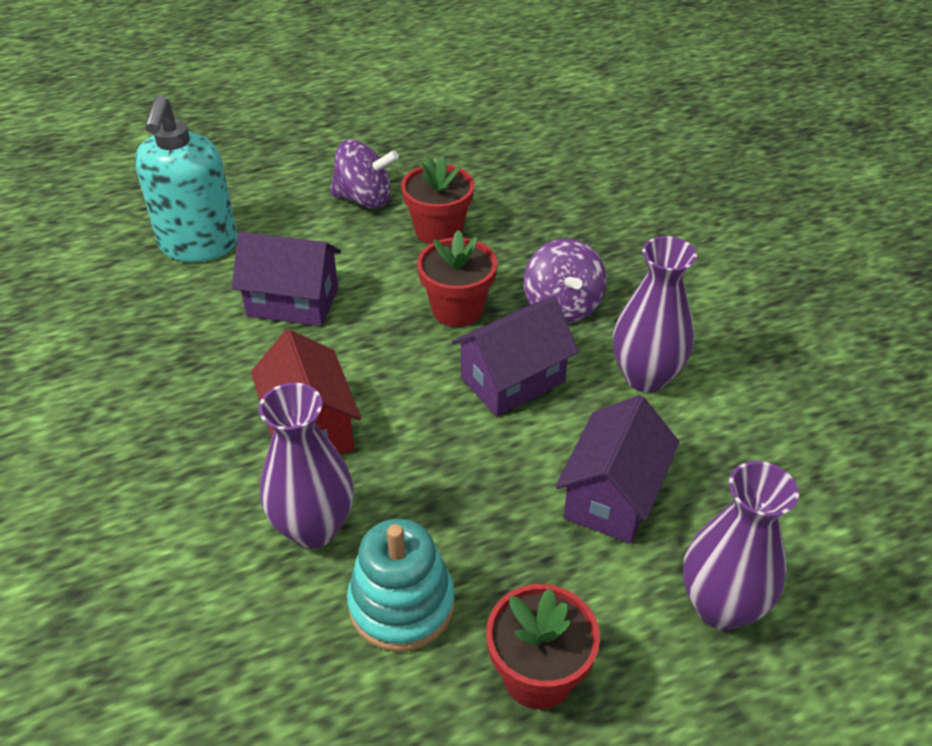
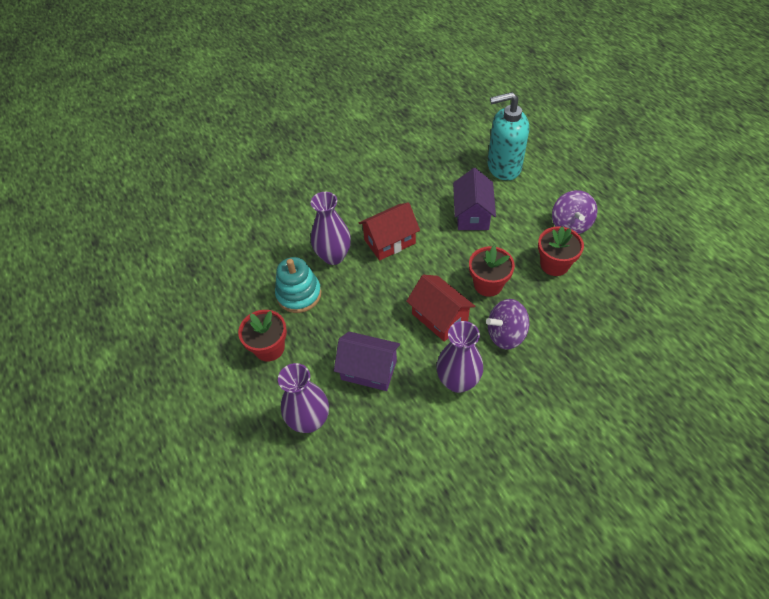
camera: 85 degrees right, 10 degrees up
(512, 380) = (439, 317): purple house -> red house

